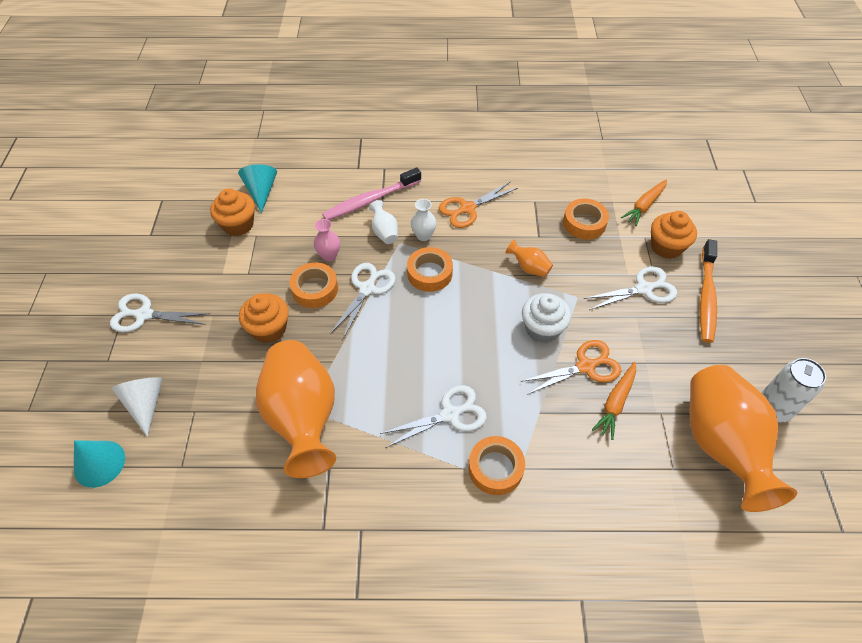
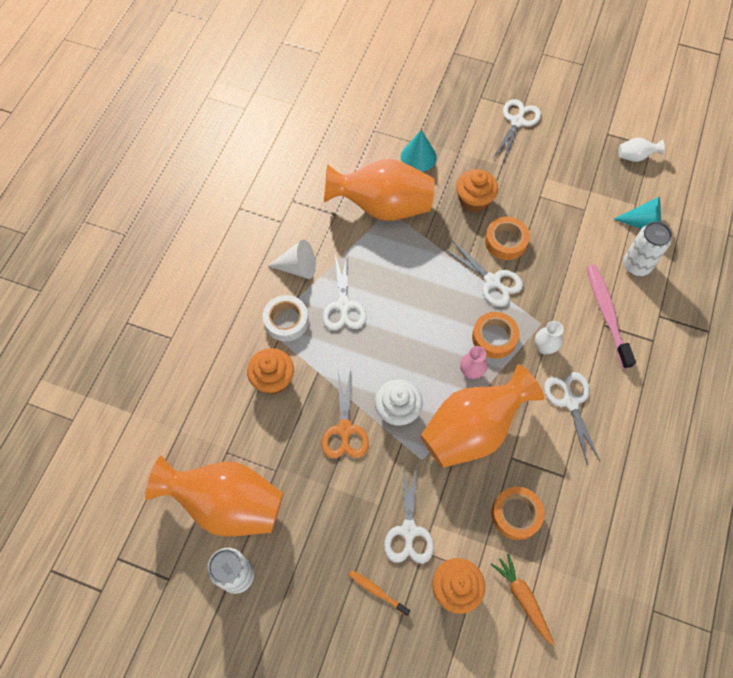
camera: 110 degrees right, 10 degrees up
(99, 463) = (395, 87): turquoise cone -> turquoise cone (418, 157)
(145, 404) = (433, 115): white cone -> white cone (297, 267)
(238, 225) = (602, 198): orange cupcake -> orange cupcake (273, 379)
(310, 189) = (636, 265): none -> white can
(329, 255) = (542, 261): pink vase -> pink vase (471, 372)
(384, 232) = (558, 314): white vase -> white vase (635, 156)
(467, 209) = (570, 401): orange scissors -> white scissors
(495, 468) = (286, 321): orange tape -> white tape
(529, 268) = (472, 429): orange vase -> orange vase, size x2.45
(615, 403) = (301, 437): orange carrot -> none
(706, 297) = (377, 591): orange toothbrush -> orange toothbrush, size x0.52

